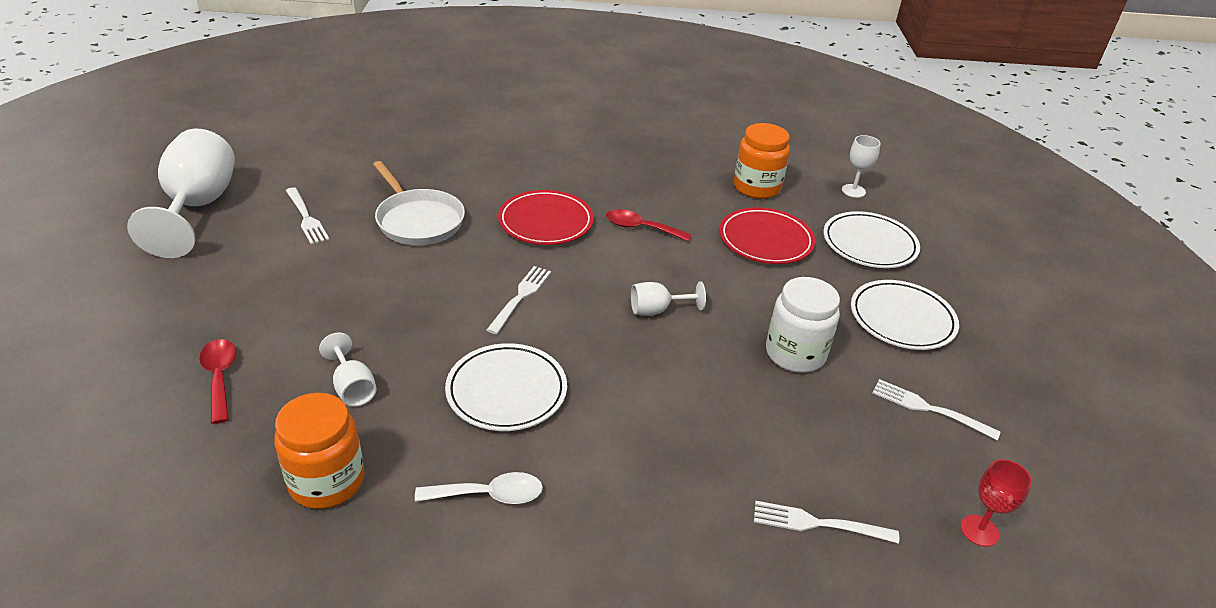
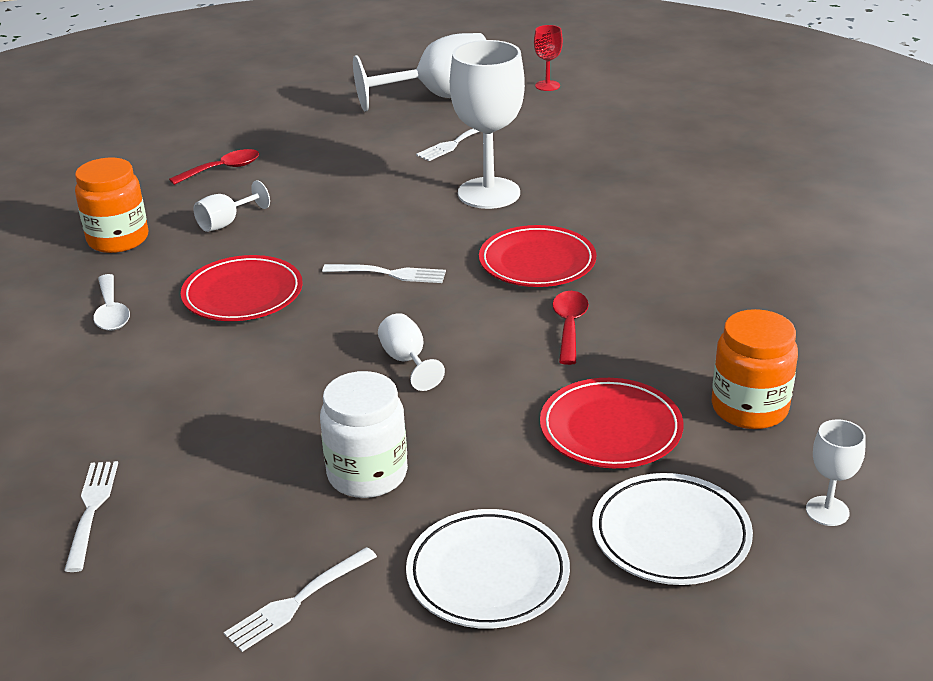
camera: 80 degrees right, 5 degrees down
(418, 220) = (489, 193): white pan -> white goblet
(506, 391) = (243, 294): white plate -> red plate
(928, 408) = (297, 601): white fork -> white fork turned 150 degrees counterclockwise
(979, 531) = (88, 645): red goblet -> red goblet (547, 86)

